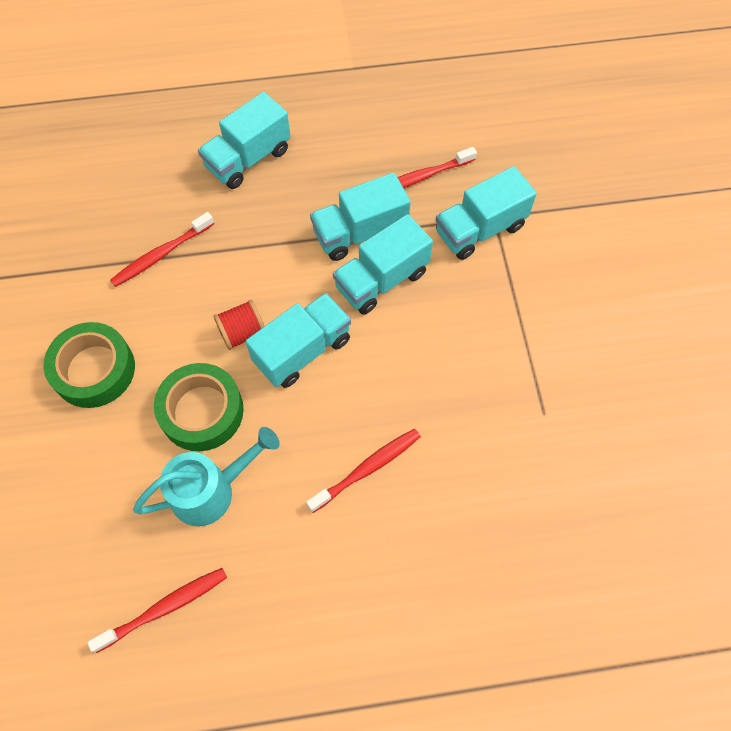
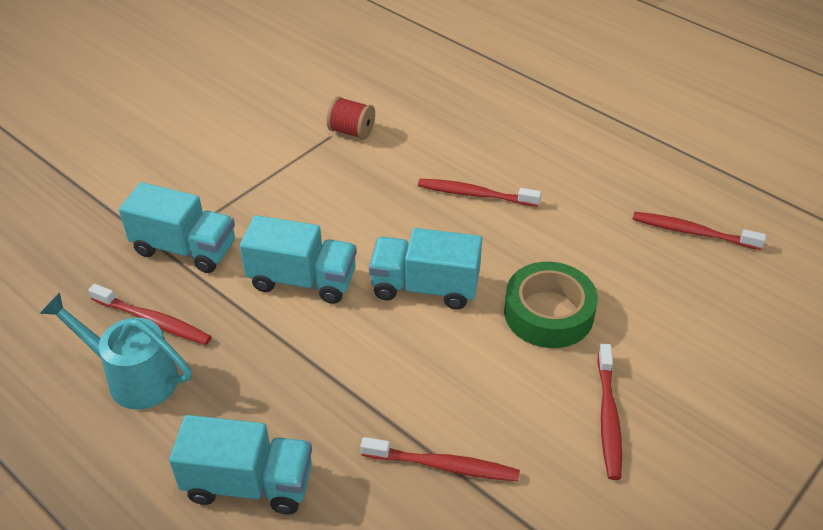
camera: 130 degrees left, 20 degrees down
(94, 370) = (608, 417): green tape -> red toothbrush
(211, 490) = (595, 263): turquoise watering can -> turquoise watering can (134, 377)
(242, 333) = (453, 337): red spool -> red spool (351, 131)
(360, 233) = (264, 325): turquoise truck -> none

